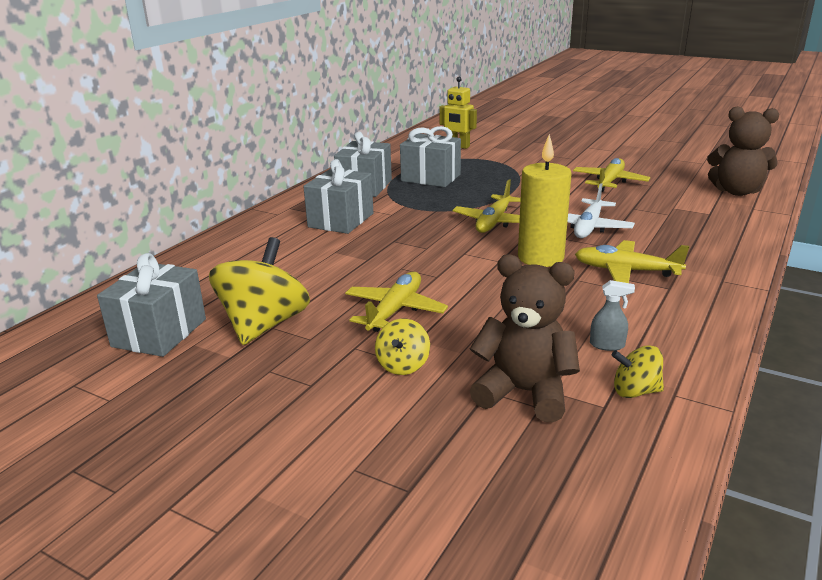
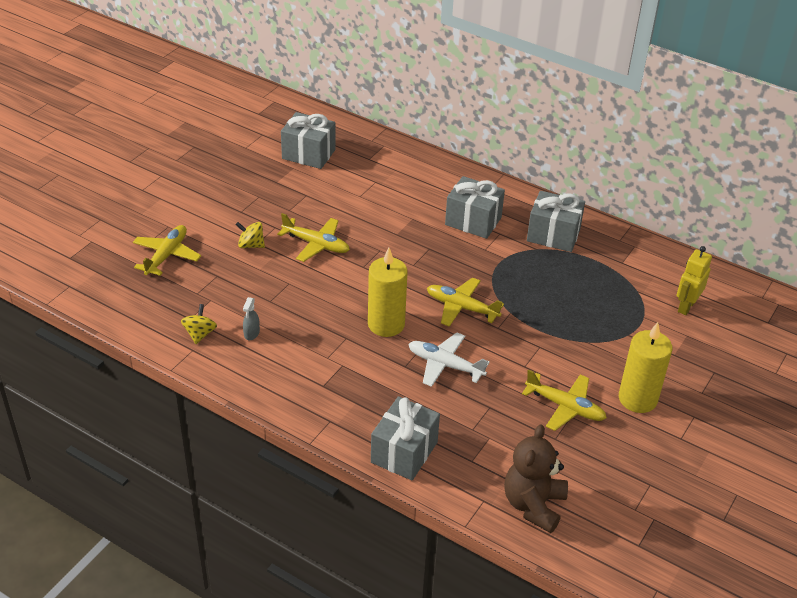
camera: 90 degrees right, 15 degrees up
(264, 325) = (309, 191): yellow spinning top -> none
(431, 178) = (578, 278): grey gift -> grey gift (404, 452)
(524, 392) = (211, 289): brown teddy bear -> none
(580, 161) = (637, 399): none -> yellow candle
(626, 271) = (355, 368): yellow plane -> yellow plane (167, 255)

